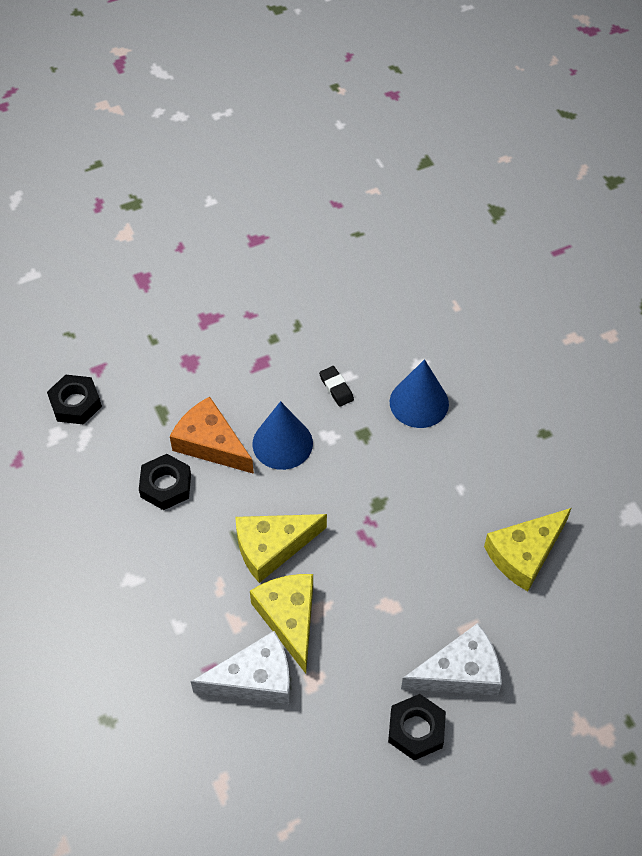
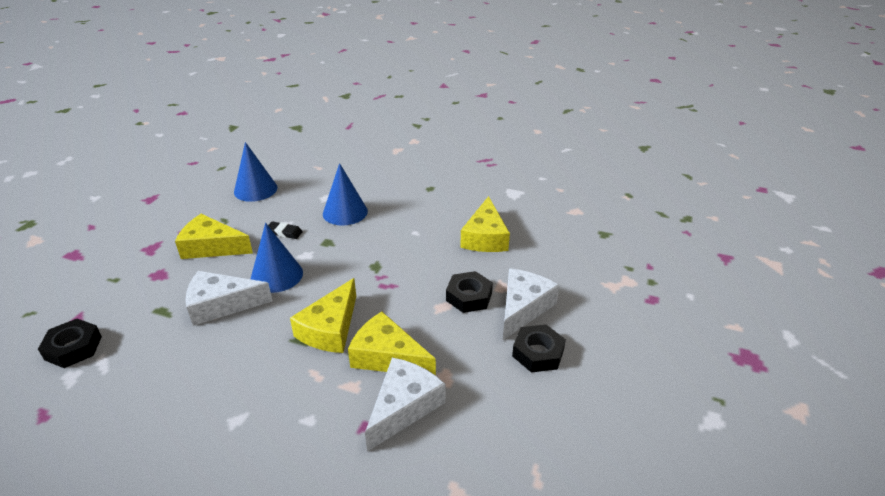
camera: 45 degrees left, 20 degrees down
(166, 485) = (208, 347): black nut -> black nut (469, 296)
(211, 443) = (221, 305): orange cheese -> white cheese
(258, 358) = (212, 247): none -> yellow cheese
(362, 298) = (255, 189): none -> blue cone

